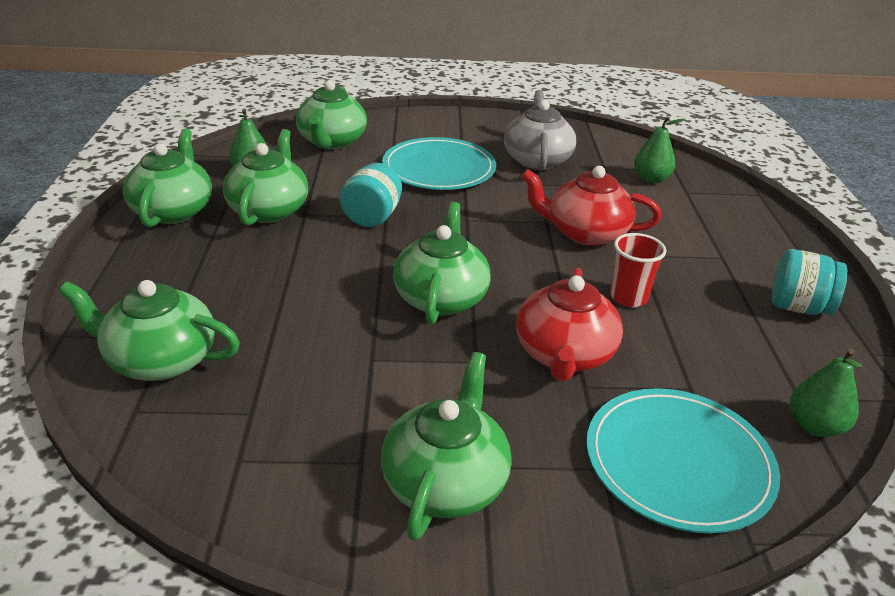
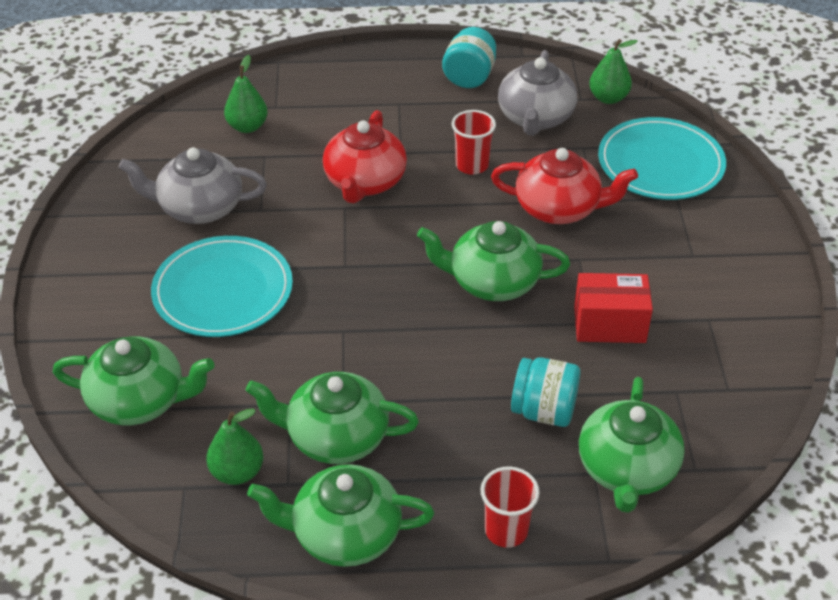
camera: 90 degrees left, 10 degrees up
(131, 281) = (506, 530): none -> red cup
(366, 372) = (609, 324): none -> red box
(372, 217) = (346, 342): turquoise jar -> turquoise jar (544, 411)
(445, 482) = (713, 274): green teapot -> none
(737, 352) = (535, 118): none -> grey teapot

